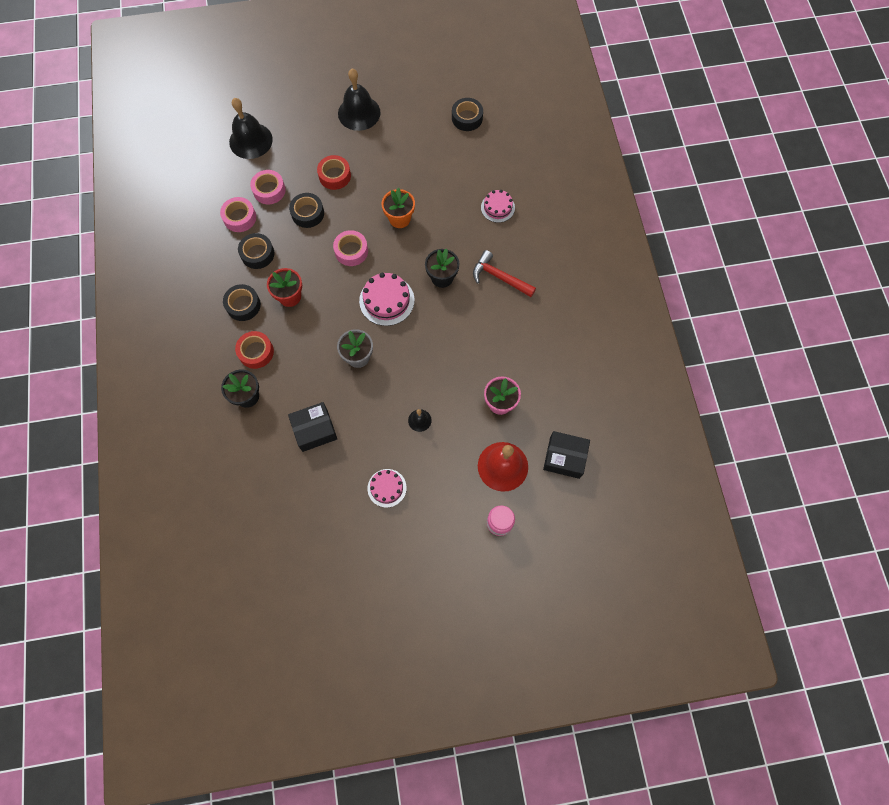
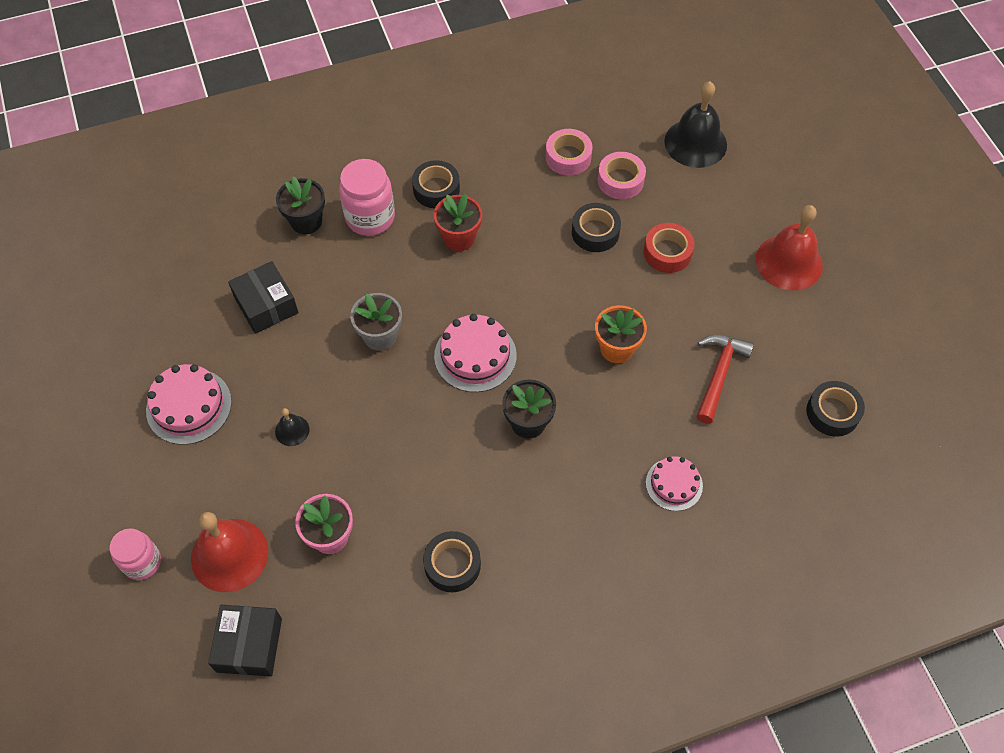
camera: 80 degrees right, 10 degrees down
(256, 352) = (370, 217): red tape -> pink jar
(257, 254) = (517, 188): black tape -> black tape (452, 565)
(351, 251) = (546, 297): pink tape -> none
(359, 113) = (789, 262): black bell -> red bell
(387, 488) = (189, 406): pink cake -> pink cake, size x1.54
(499, 277) = (546, 505): red hammer -> red hammer (719, 374)

